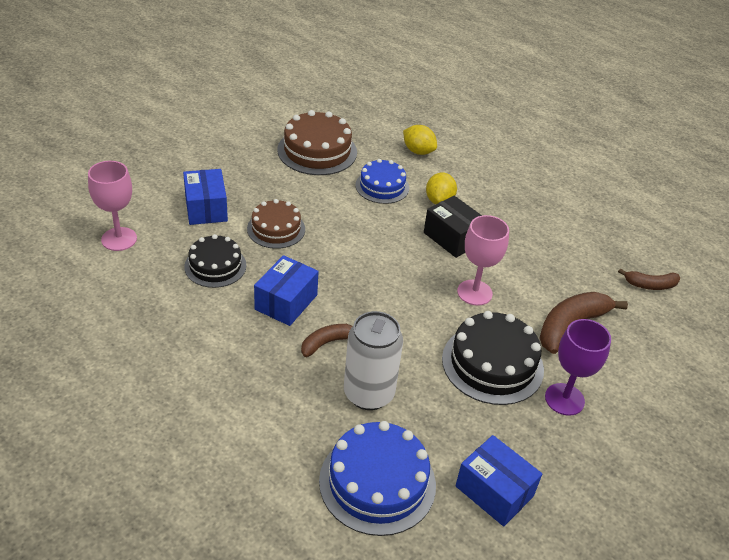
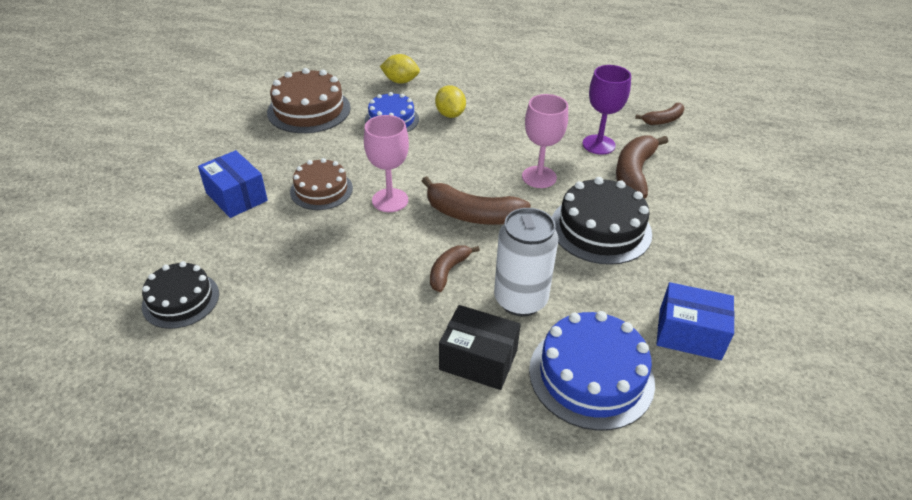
camera: 25 degrees left, 0 degrees up
(119, 239) = (162, 260): pink goblet -> pink goblet (390, 200)
(215, 266) = (286, 246): black cake -> black cake (181, 300)
(286, 302) = (381, 251): blue box -> none
(386, 302) = (472, 215): none -> brown banana
(452, 238) = (485, 140): black box -> black box (478, 360)
(564, 399) = (677, 233): purple goblet -> purple goblet (598, 145)

